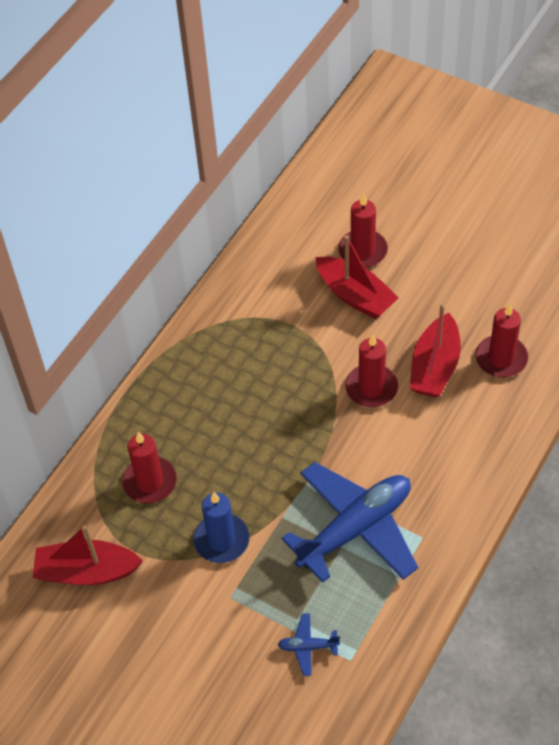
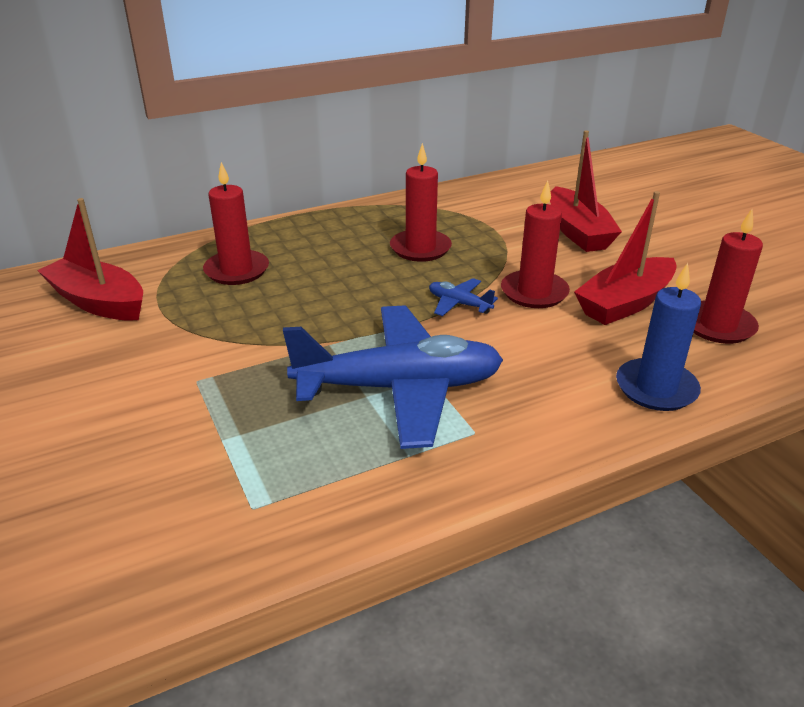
camera: 30 degrees right, 20 degrees down
(221, 540) = (246, 334): blue candle -> blue candle (656, 388)
(308, 647) = (219, 466): blue plane -> blue plane (459, 304)
(363, 251) = (613, 210): red candle -> red candle (420, 248)

